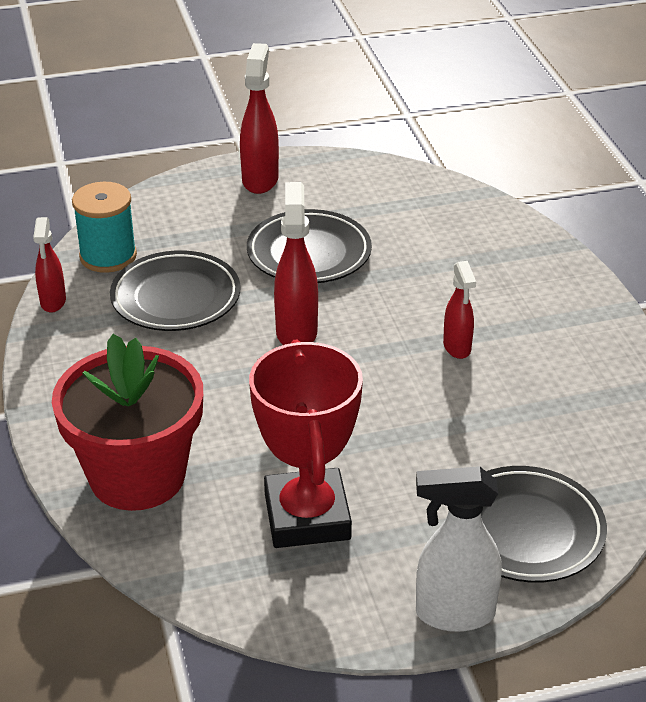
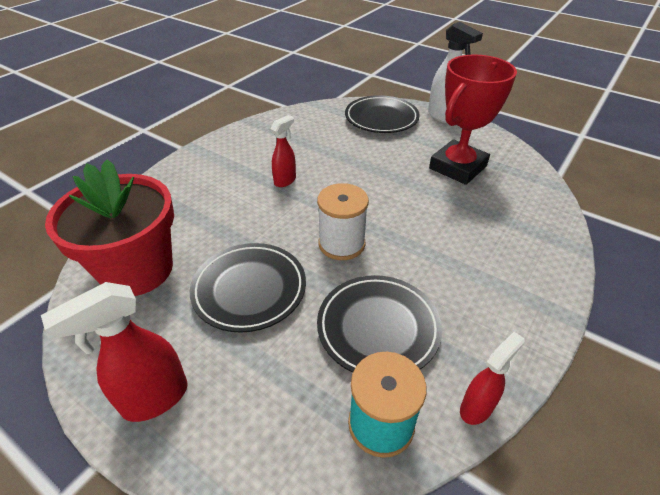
camera: 130 degrees left, 5 degrees up
(137, 476) = (524, 231): red flower pot -> red flower pot (137, 270)
(296, 332) = (341, 244): red spray bottle -> white spool

